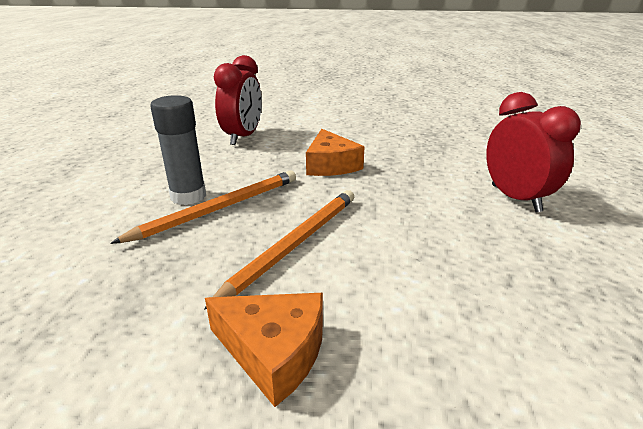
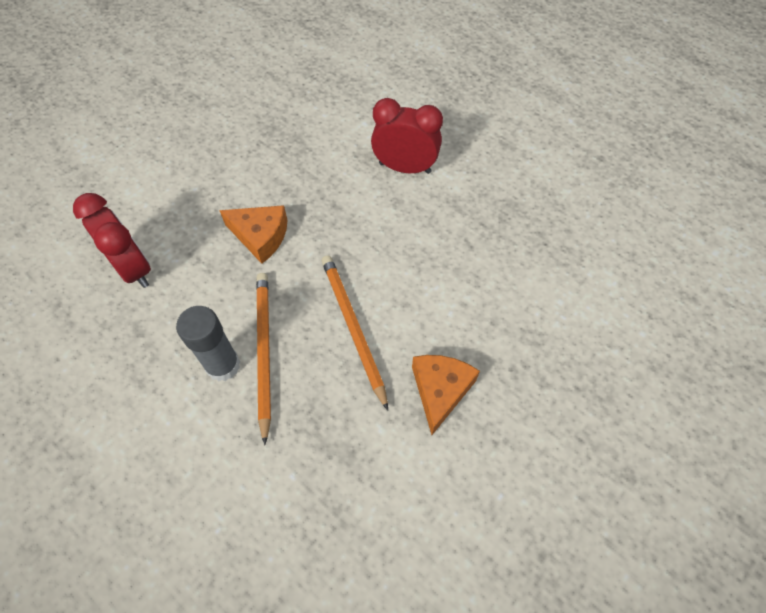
camera: 55 degrees left, 30 degrees up
(273, 352) = (440, 391): orange cheese -> orange cheese turned 45 degrees counterclockwise

